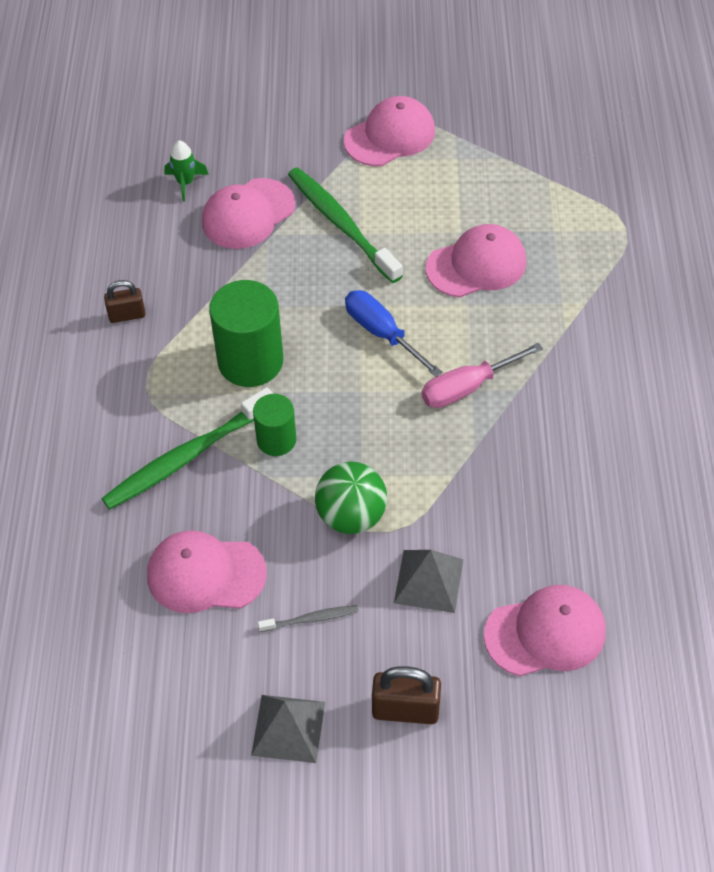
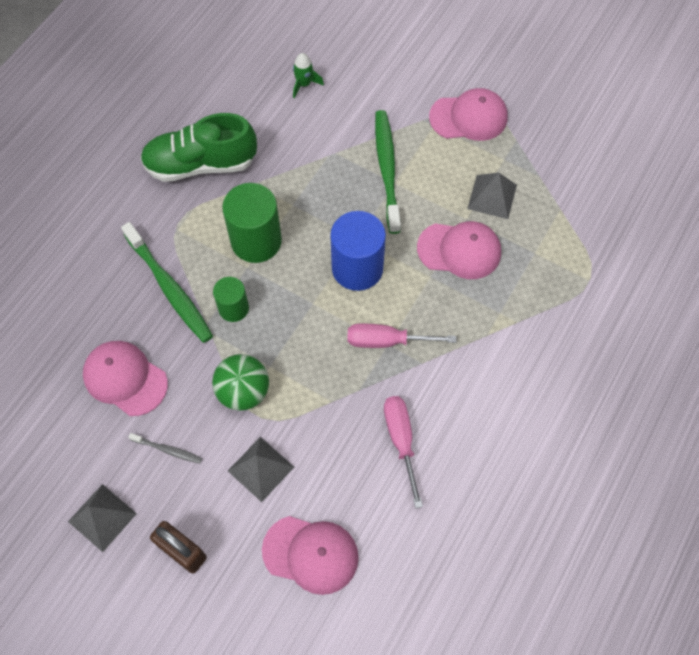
camera: 30 degrees right, 10 degrees up
(127, 315) = (201, 164): brown padlock -> green shoe
(187, 457) = (169, 288): green toothbrush -> green toothbrush turned 120 degrees counterclockwise
(248, 214) = (329, 129): pink cap -> none
(382, 334) = (357, 268): blue screwdriver -> blue cylinder
(471, 199) = (492, 196): none -> grey pyramid
(555, 474) = (401, 441): none -> pink screwdriver

